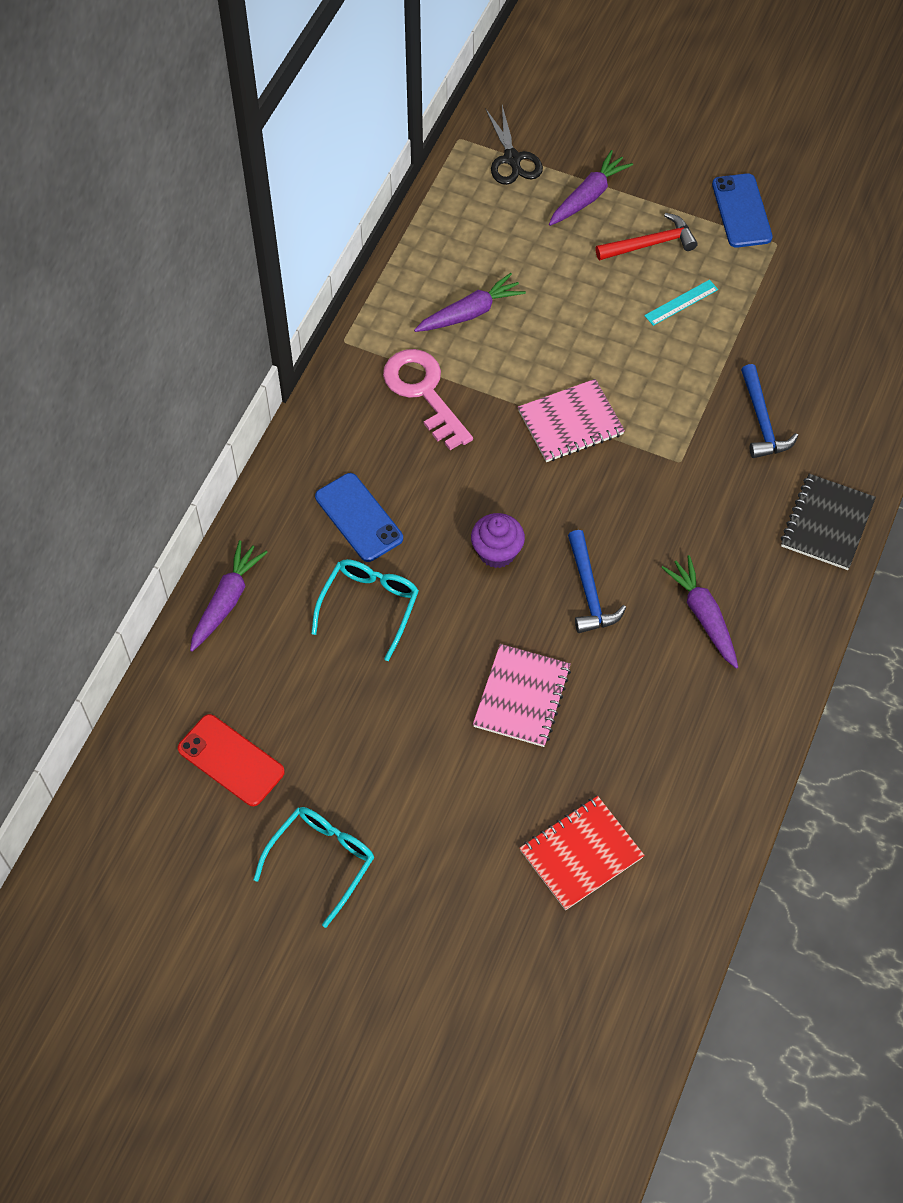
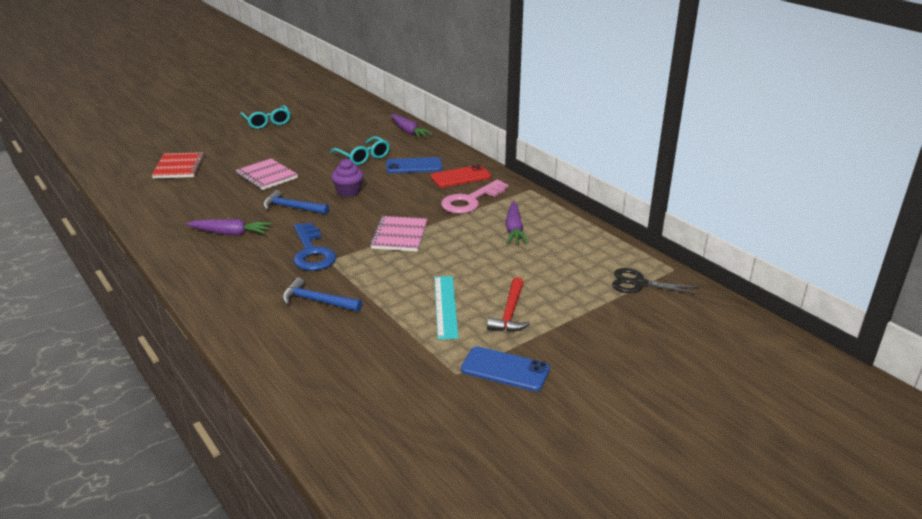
camera: 120 degrees right, 30 degrees down
(231, 760) = (334, 117): red phone -> red phone (460, 177)
(424, 393) = (470, 201): pink key -> pink key turned 135 degrees clockwise
(588, 196) = (578, 303): purple carrot -> none
(675, 492) = (312, 252): none -> blue key
(681, 303) = (445, 306): turquoise ruler -> turquoise ruler, size x1.60
(827, 523) = (218, 295): black notebook -> none

